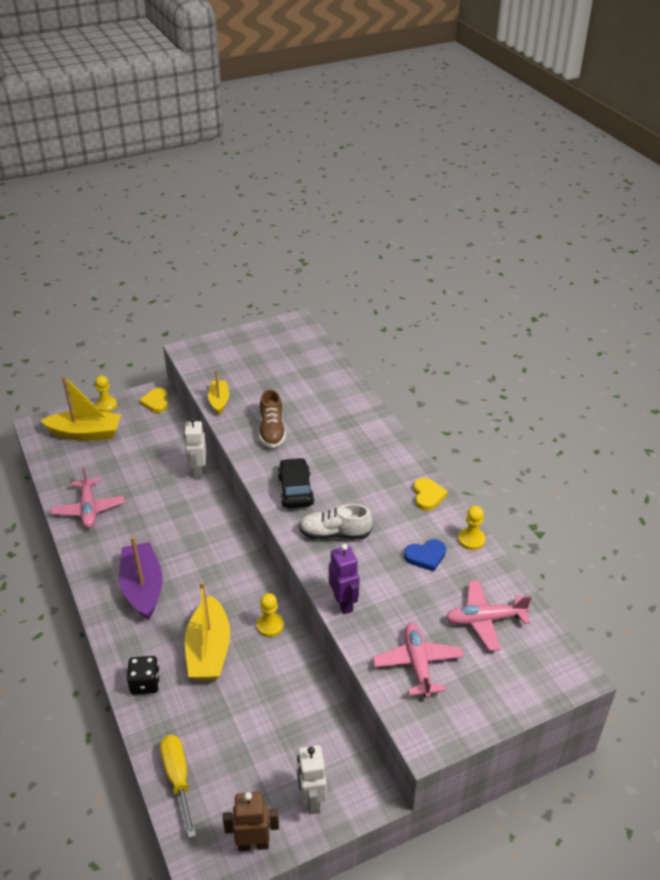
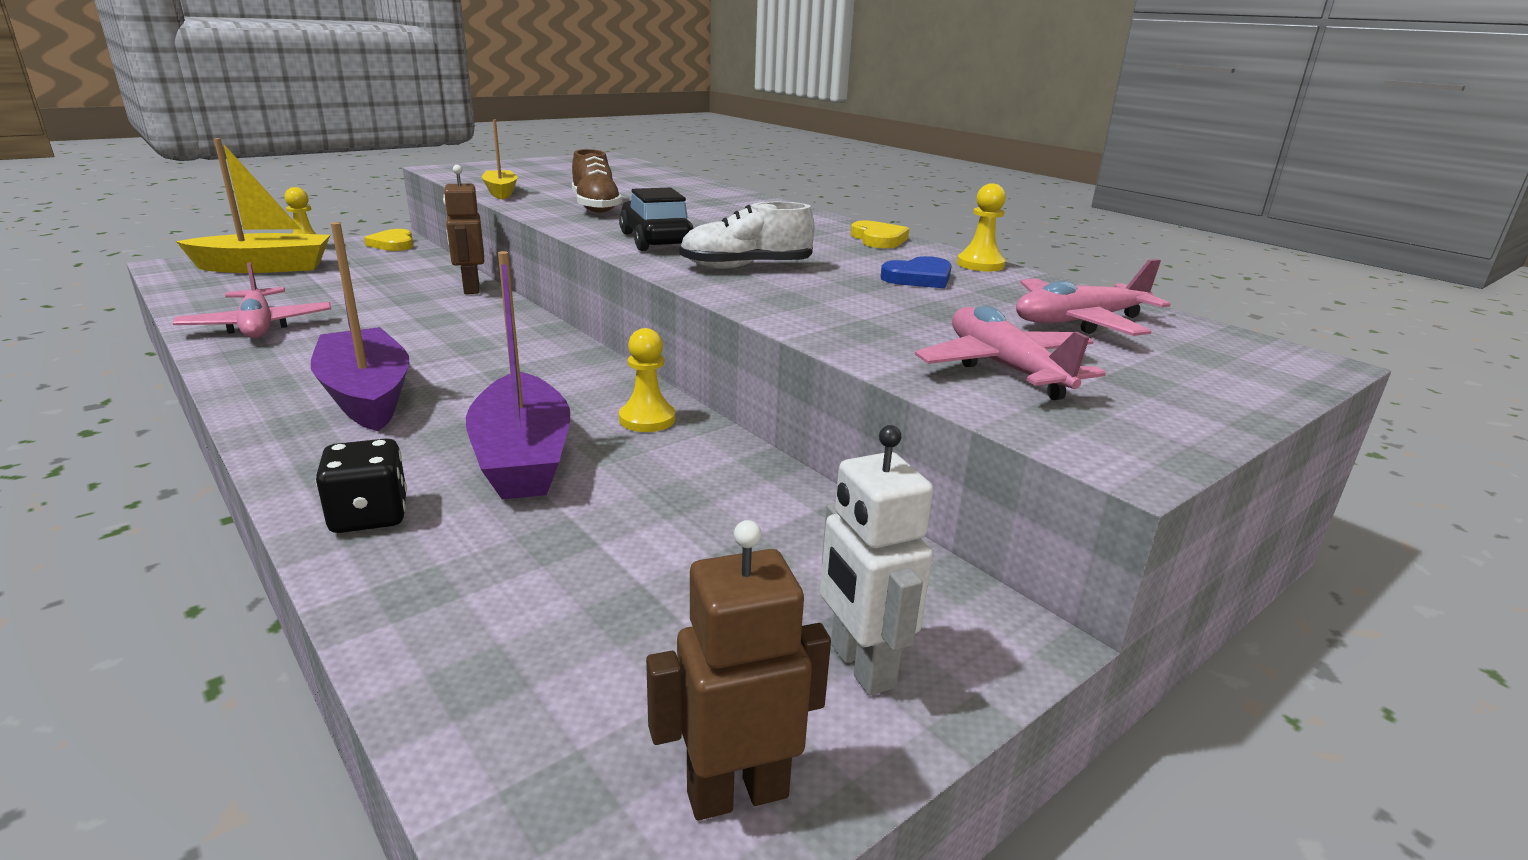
camera: 15 degrees left, 15 degrees down
(178, 779) = (470, 676): yellow screwdriver -> none
(198, 471) = (471, 289): white robot -> brown robot
(209, 650) = (522, 458): yellow boat -> purple boat
(343, 603) = (805, 320): purple robot -> none

